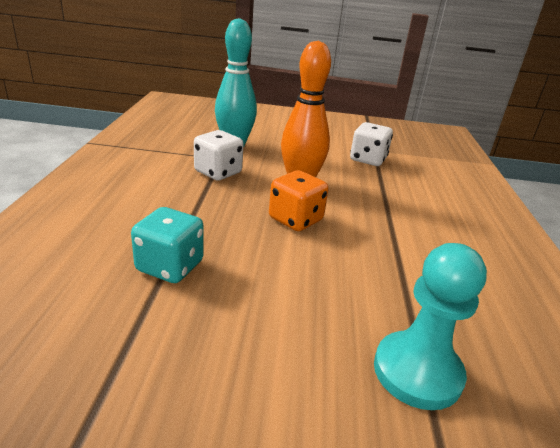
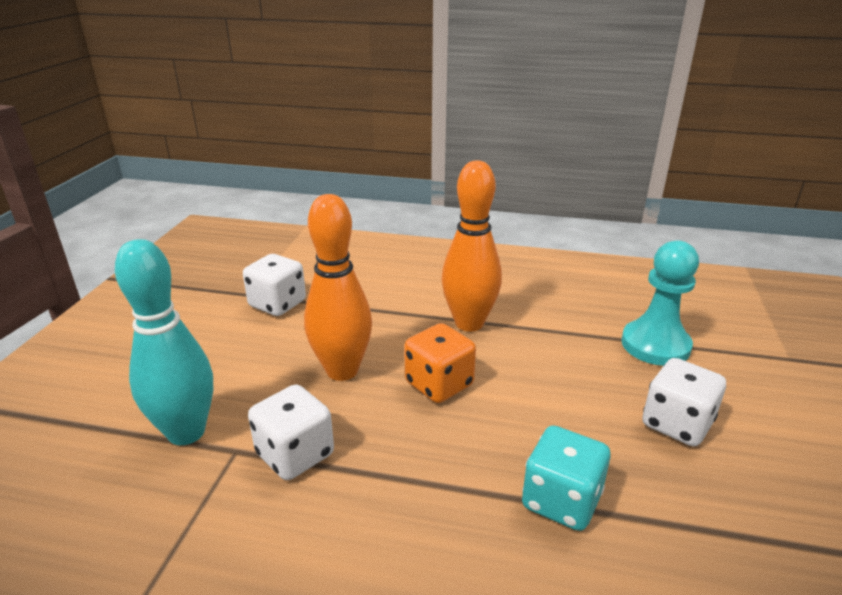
camera: 80 degrees left, 0 degrees up
(267, 358) = (676, 424): none -> white dice
(388, 237) = (469, 323): none -> orange bowling pin

